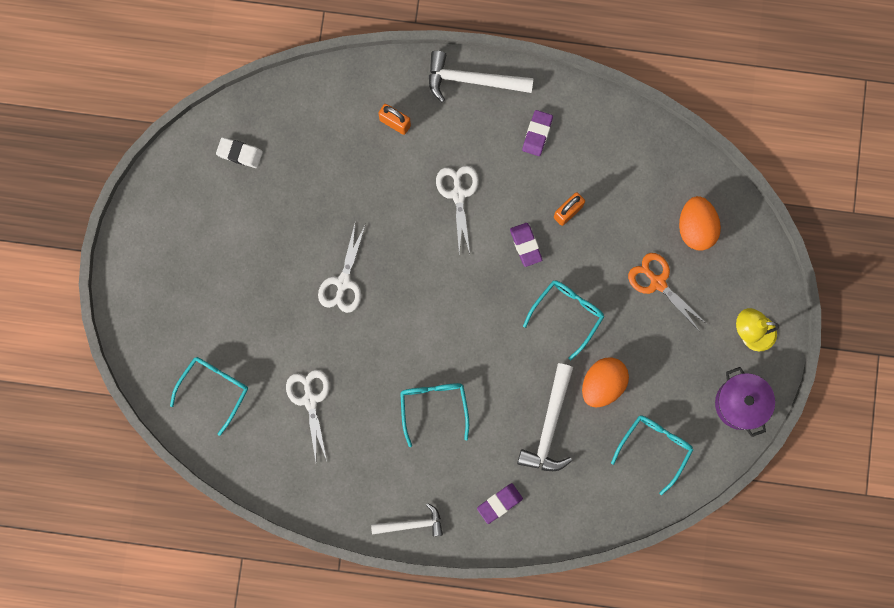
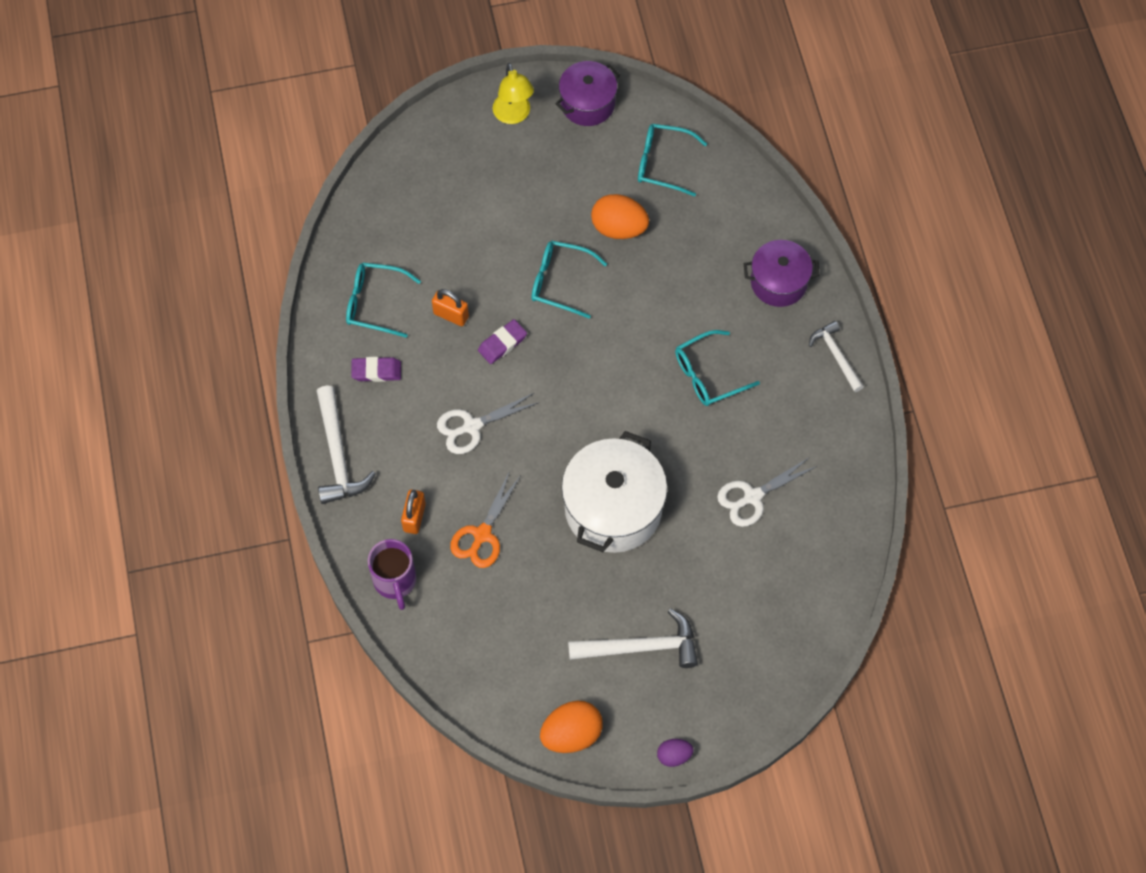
camera: 110 degrees left, 15 degrees down
(122, 254) = (674, 755): none -> purple egg
(215, 388) = (781, 598): turquoise glasses -> turquoise glasses (374, 303)
(239, 153) = (509, 669): white eraser -> none
(343, 282) = (613, 508): white scissors -> white pot
(346, 90) = (395, 581): none -> purple mug
(499, 503) = (778, 282): purple eraser -> purple pot
(550, 426) = (681, 262): white hammer -> white hammer (641, 646)
(657, 282) = (494, 210): orange scissors -> orange scissors (482, 535)
(696, 228) = (424, 193): orange egg -> orange egg (571, 734)

